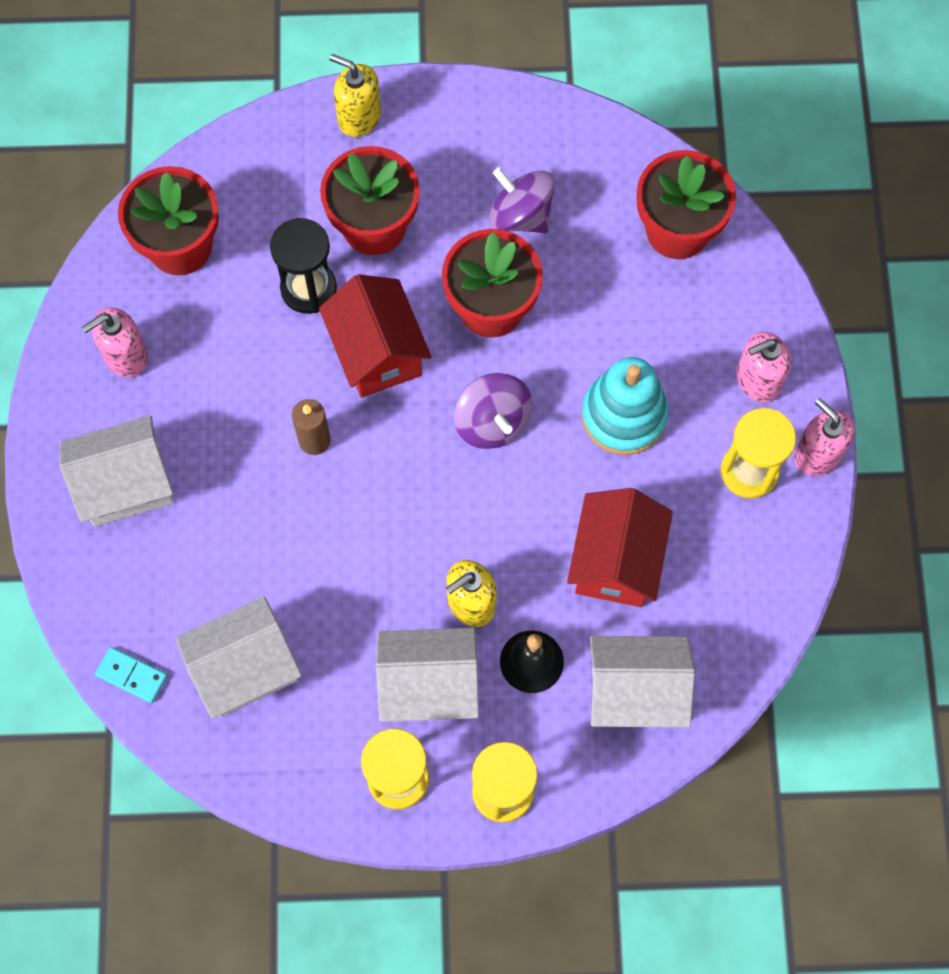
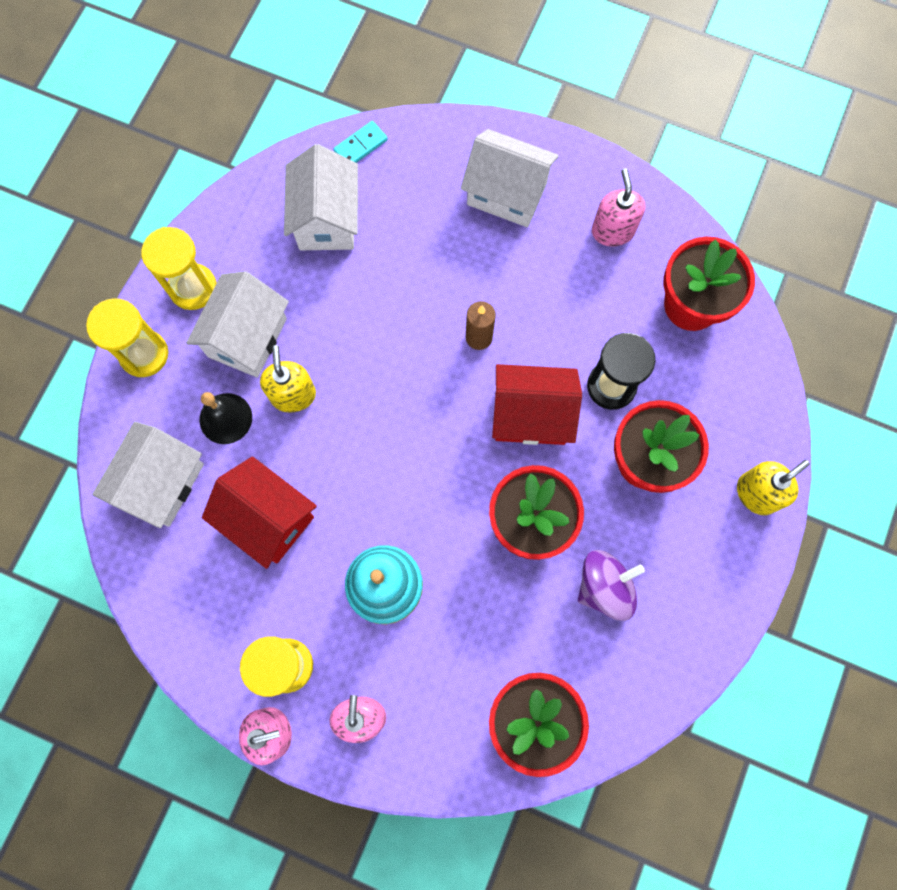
camera: 115 degrees right, 5 degrees up
(126, 484) = (507, 193): white house -> white house turned 75 degrees counterclockwise
(492, 422) = (429, 477): purple spinning top -> none

